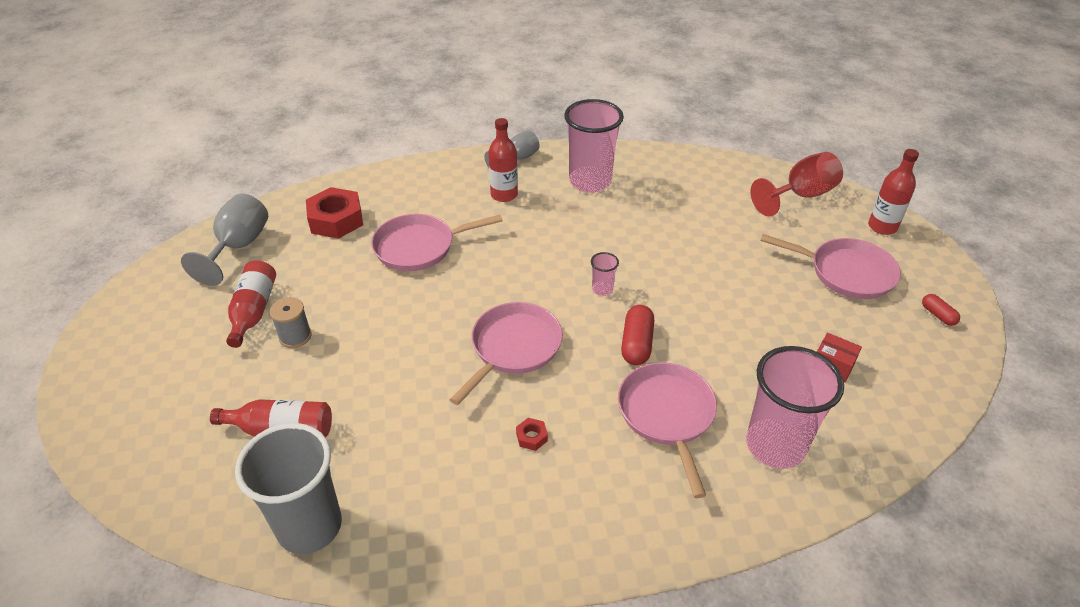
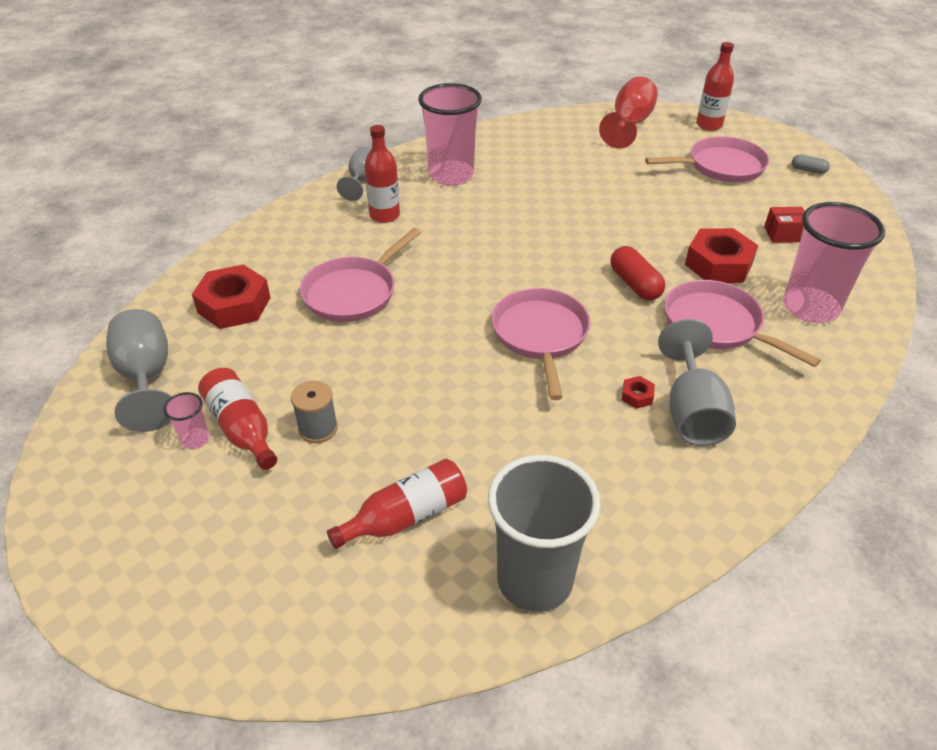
camera: 35 degrees left, 0 degrees up
(560, 475) = (692, 412): none -> grey goblet
(602, 289) = (560, 255): pink cup -> pink cup (195, 439)
(733, 363) = (718, 264): none -> red nut
(938, 315) = (808, 170): red capsule -> grey capsule

